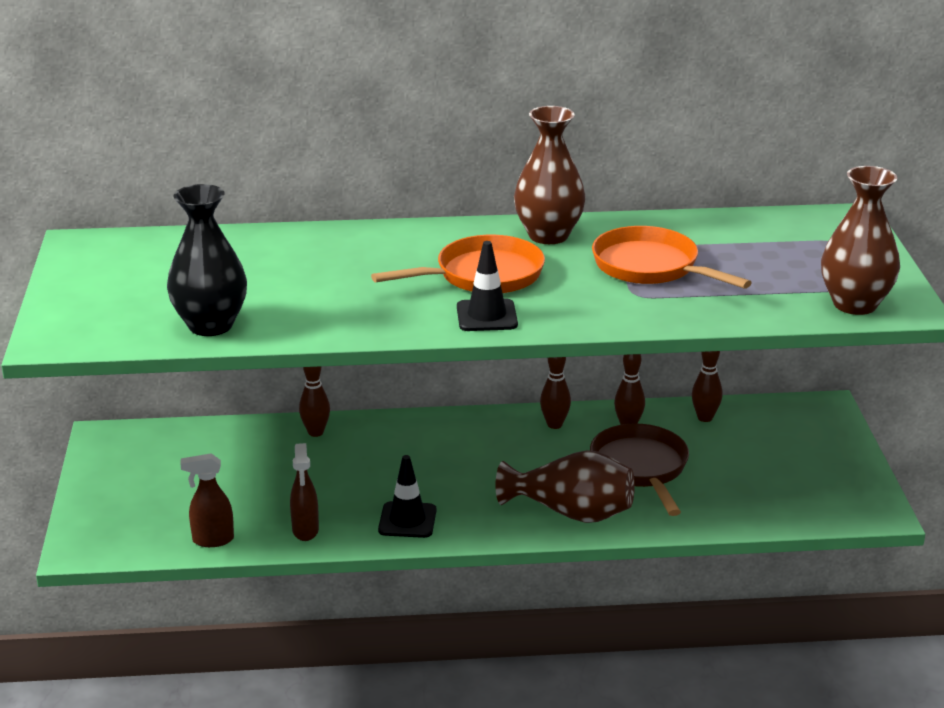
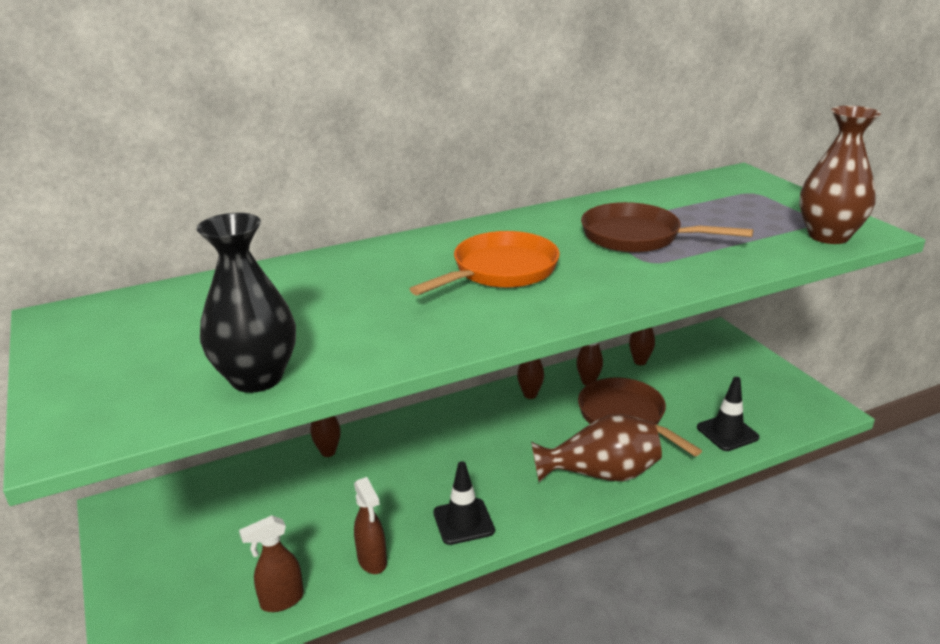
camera: 20 degrees left, 0 degrees up
(486, 316) = (538, 307): black traffic cone -> black traffic cone (727, 432)
(548, 235) = (526, 227): brown vase -> none
(651, 267) = (637, 237): orange pan -> brown pan

